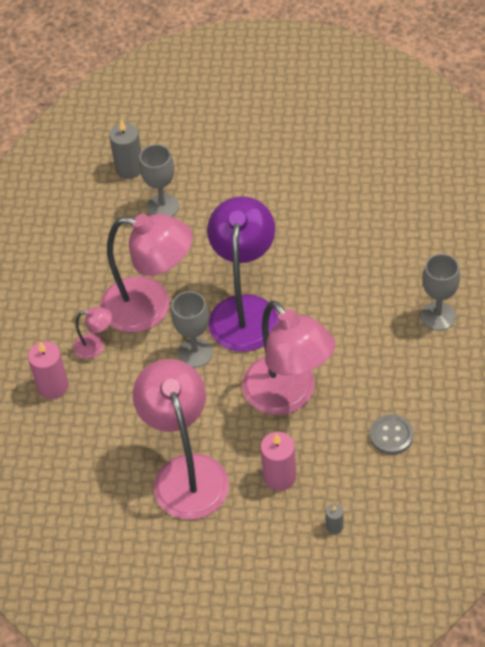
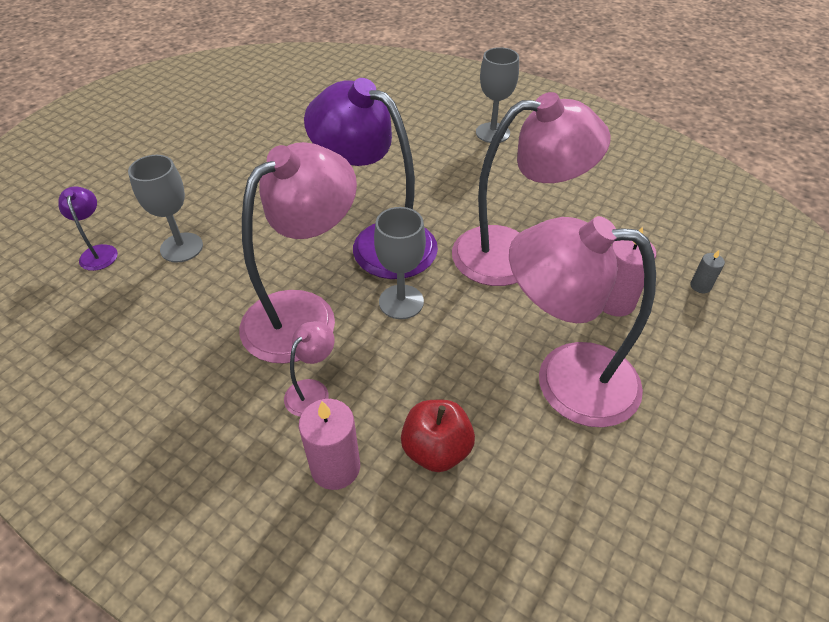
camera: 65 degrees left, 5 degrees down
(92, 428) = (436, 450): none -> red apple
(129, 168) = (99, 252): grey candle -> purple lamp
(391, 435) = (607, 207): grey button -> none

